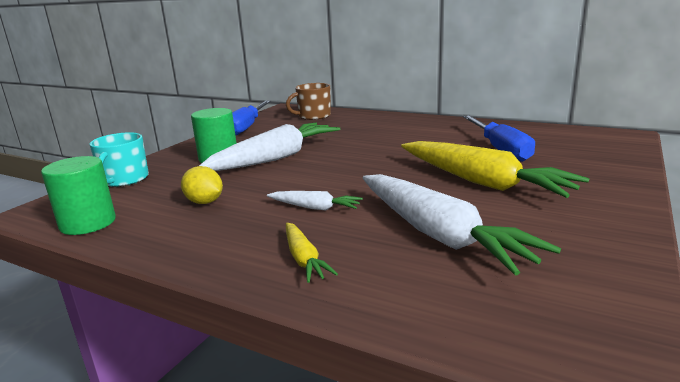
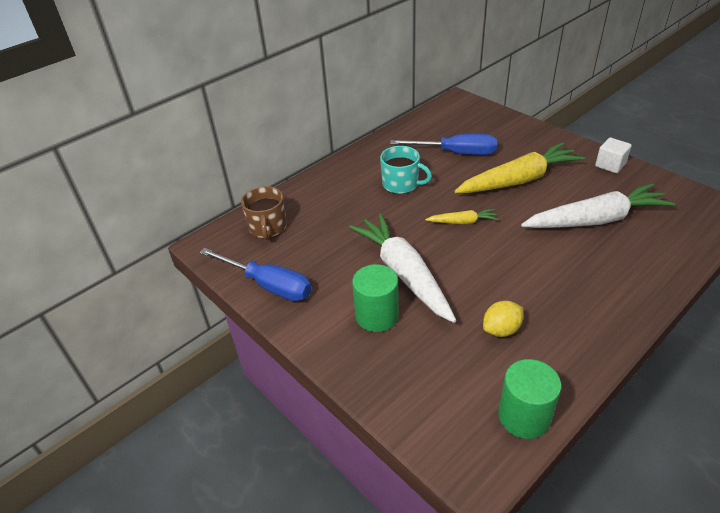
camera: 70 degrees left, 20 degrees up
(124, 180) = (407, 397): turquoise mug -> turquoise mug (401, 184)
(304, 259) = (619, 282): yellow carrot -> yellow carrot (462, 222)
(315, 208) = (536, 265): white carrot -> none
(609, 235) = (610, 165): none -> white cube

